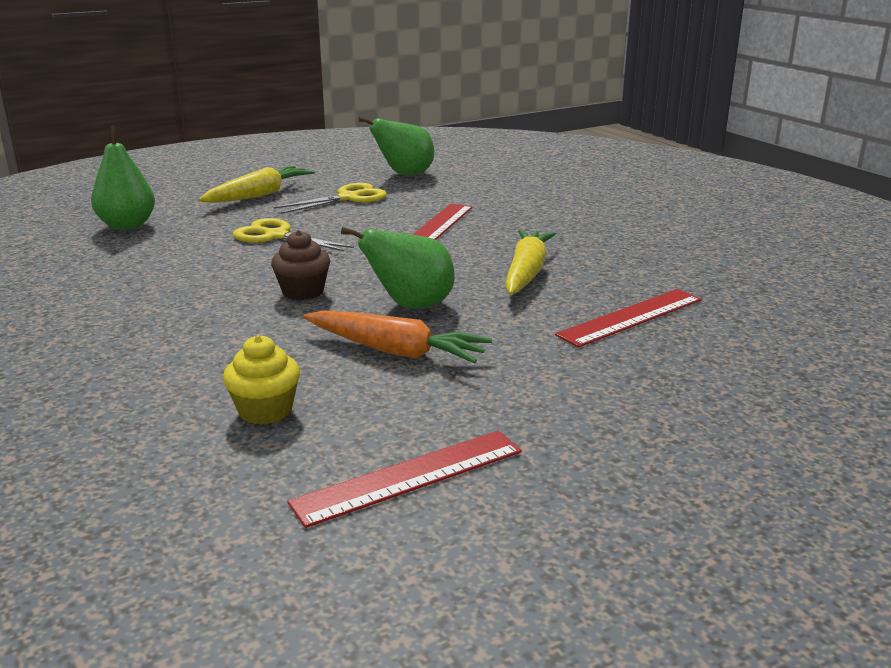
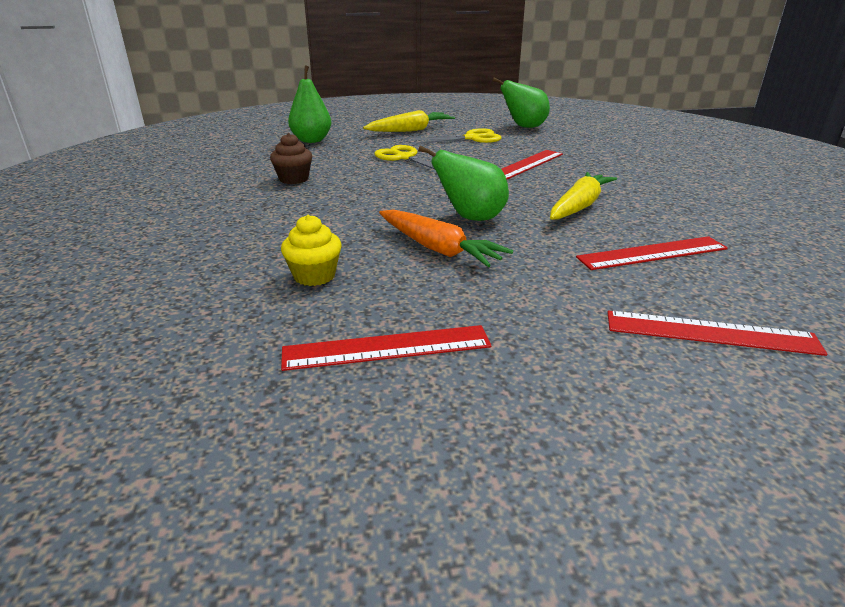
camera: 20 degrees right, 5 degrees up
(303, 292) = (397, 197): brown cupcake -> brown cupcake (294, 179)
(724, 393) = (710, 333): none -> red ruler

